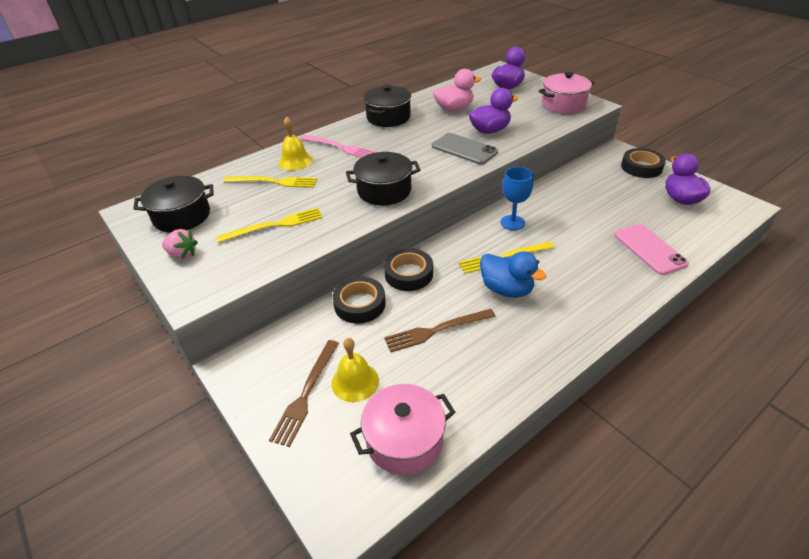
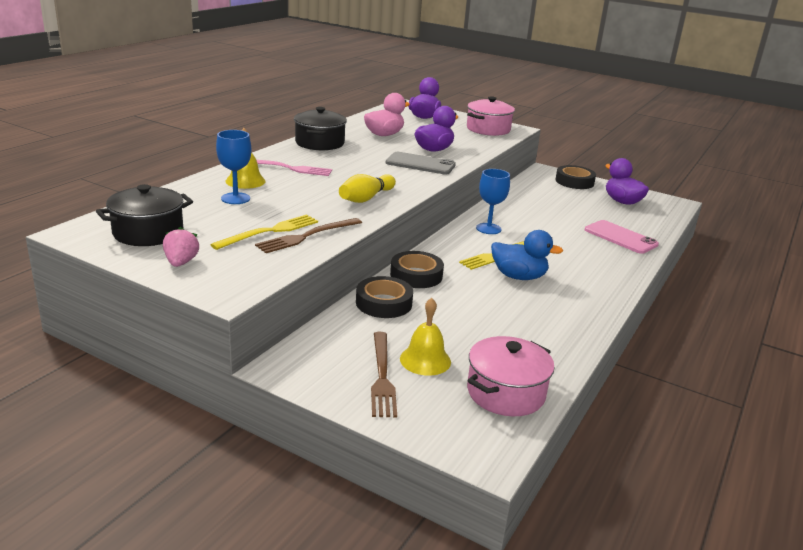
camera: 25 degrees left, 15 degrees down
(182, 254) = (181, 262): pink strawberry -> pink strawberry turned 90 degrees counterclockwise
(274, 182) = (235, 198): yellow fork -> blue goblet
(384, 191) = (366, 198): black pot -> yellow bowling pin
(436, 330) = (476, 313): brown fork -> brown fork (307, 236)

